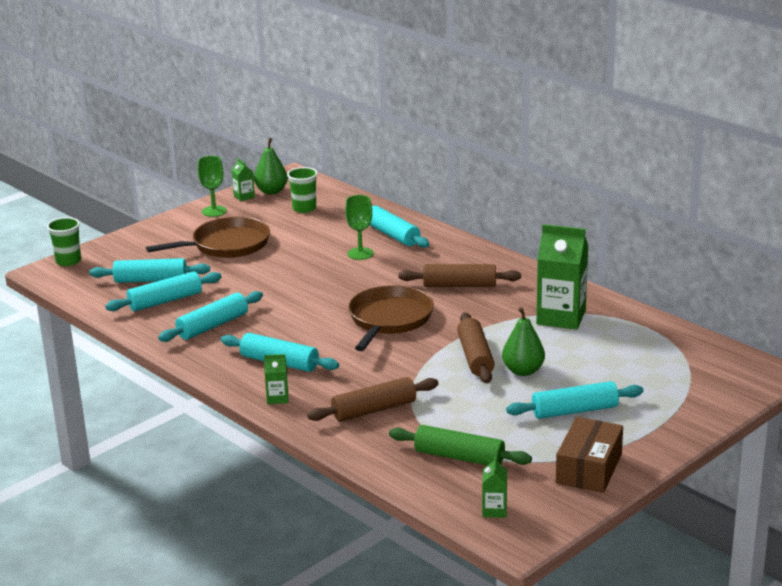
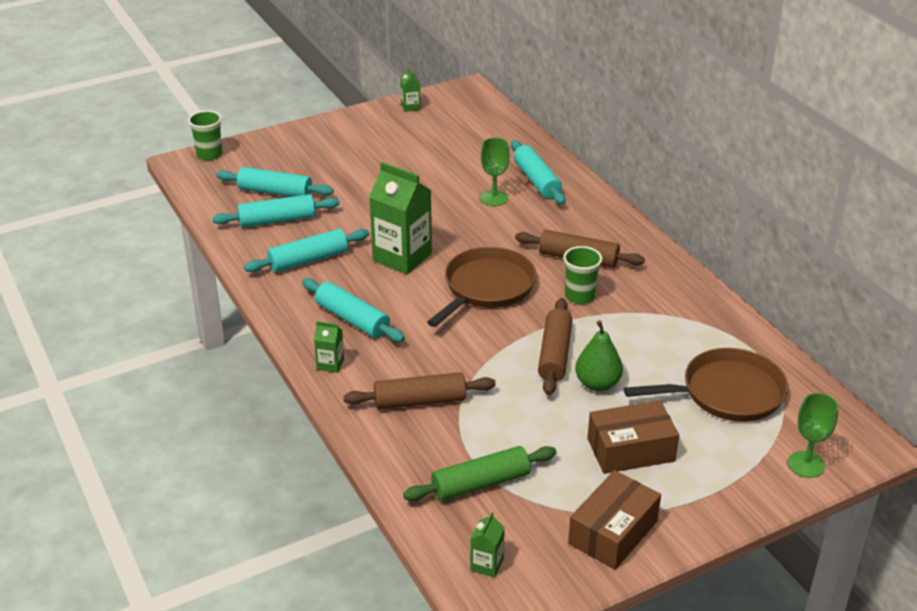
camera: 15 degrees right, 10 degrees up
(214, 211) = (373, 120): green goblet -> green goblet (806, 464)
(227, 245) = (367, 163): brown pan -> brown pan (727, 393)
(271, 191) = (440, 105): green pear -> none
(304, 208) = (463, 132): green cup -> green cup (579, 296)
(459, 457) = (480, 483): green rolling pin -> green rolling pin turned 60 degrees counterclockwise
(561, 317) = (668, 321): green carton -> green carton (402, 257)
(575, 411) = (630, 450): turquoise rolling pin -> brown box

